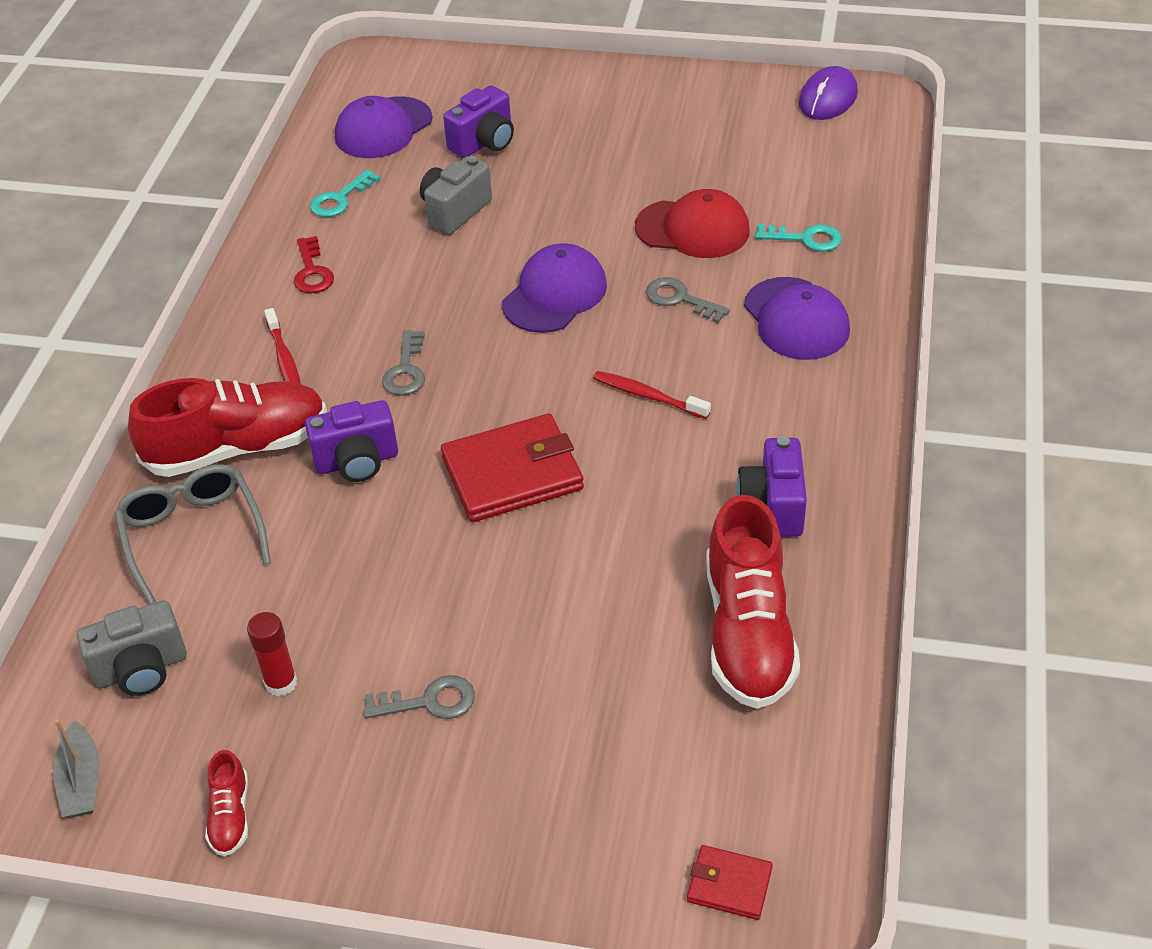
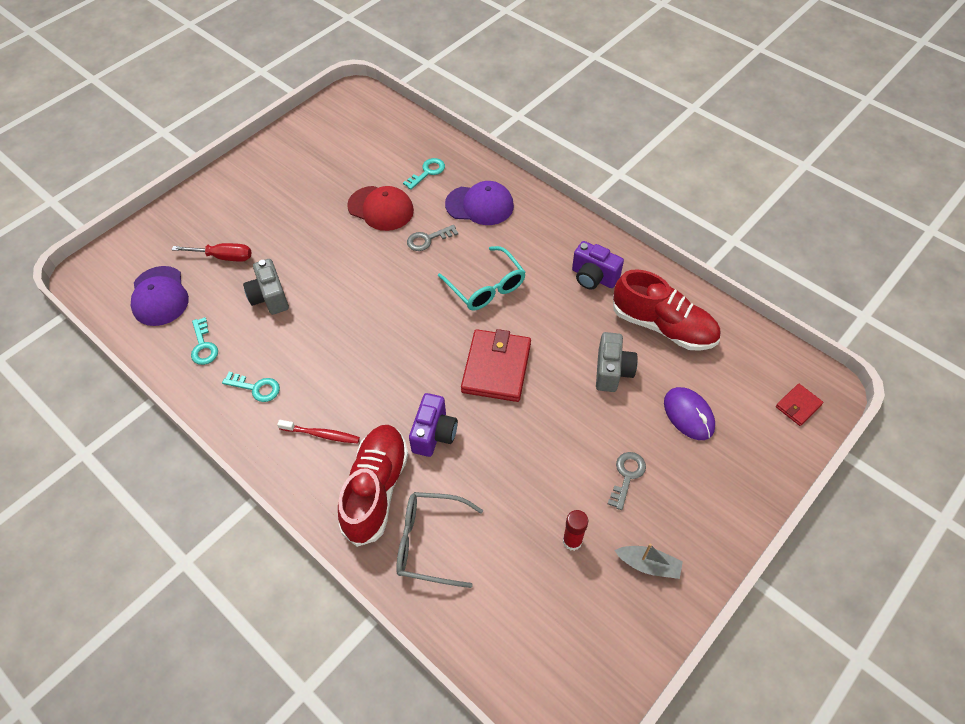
camera: 60 degrees left, 10 degrees up
(81, 781) = (581, 676): grey boat -> grey boat (648, 565)
(141, 669) = (517, 611): grey camera -> grey camera (612, 371)
(230, 816) = (649, 604): red shoe -> none
(312, 272) = (256, 388): red key -> turquoise key
(406, 370) = (380, 379): grey key -> none
(484, 143) = (223, 257): purple camera -> red screwdriver
(554, 294) = (378, 287): purple cap -> none
(648, 396) = (485, 286): red toothbrush -> turquoise glasses
(693, 229) = (381, 208): red cap -> red cap turned 75 degrees clockwise
(828, 98) = (334, 110): purple mouse -> purple mouse (688, 415)

